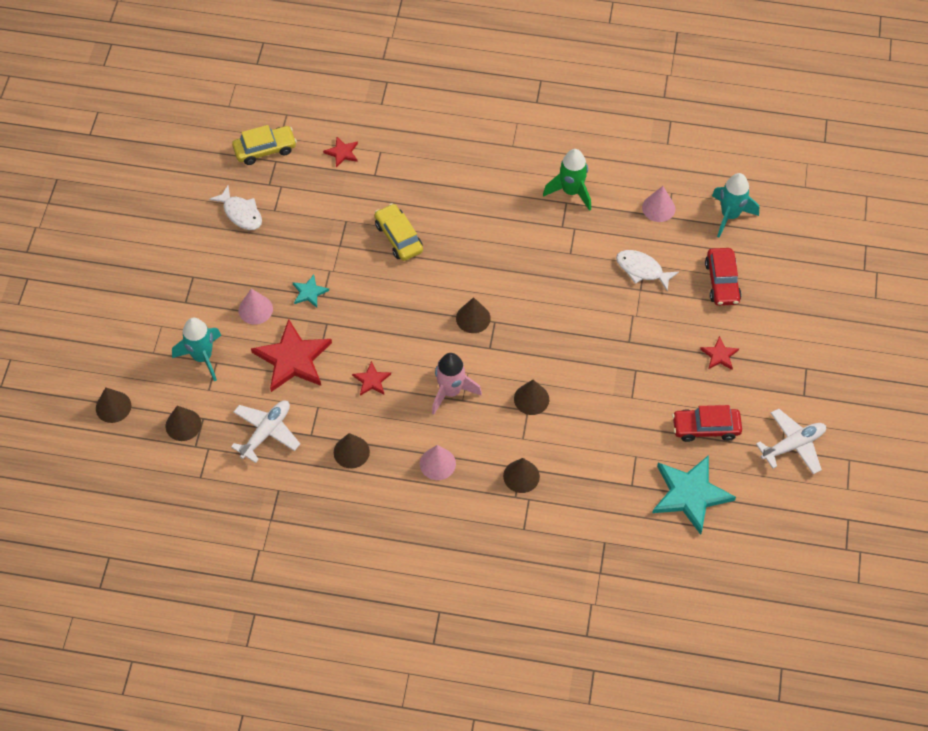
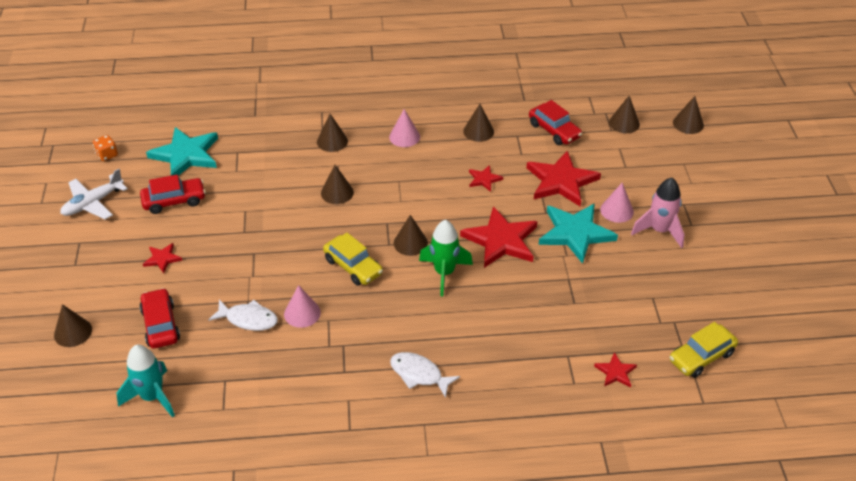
camera: 165 degrees right, 15 degrees down
(202, 357) = (639, 168): turquoise rocket -> none
(241, 213) = (684, 287): white fish -> white fish (419, 374)
(266, 432) = (554, 130): white plane -> red car
(309, 292) = (575, 233): turquoise star -> turquoise star, size x2.09
(384, 301) = (501, 240): none -> red star
(398, 237) = (512, 298): yellow car -> yellow car (353, 266)
(451, 391) = (411, 184): pink rocket -> pink rocket (659, 231)
(571, 191) = (341, 385): green rocket -> green rocket (444, 273)
(658, 208) = (237, 388): pink cone -> pink cone (302, 313)
(781, 516) = (107, 155): none -> orange dice
(802, 292) = (73, 332): none -> brown cone

